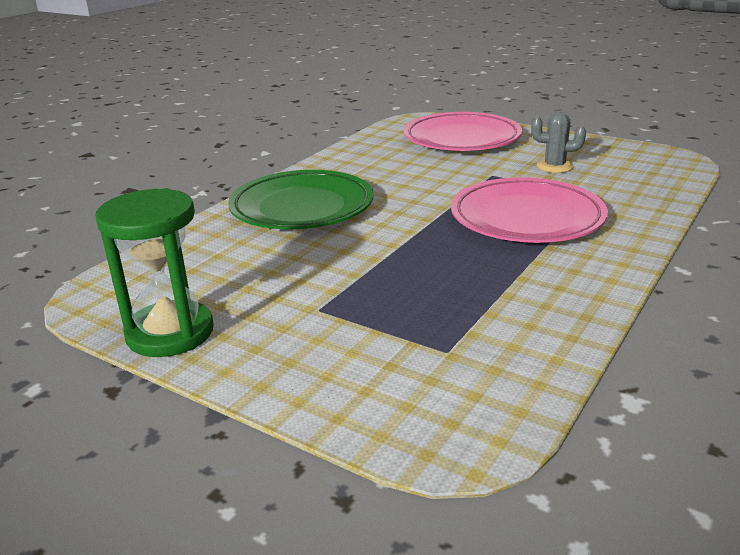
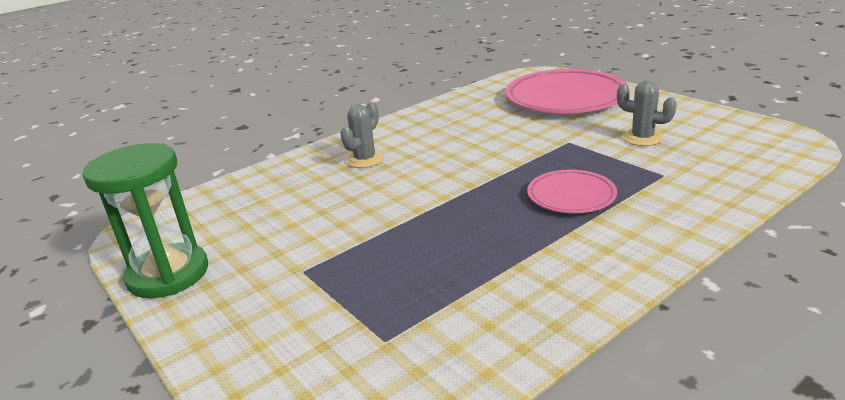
camera: 20 degrees right, 0 degrees up
(302, 207) = (365, 160): green plate -> grey cactus
(526, 218) = (571, 196): pink plate -> pink plate, size x0.54

